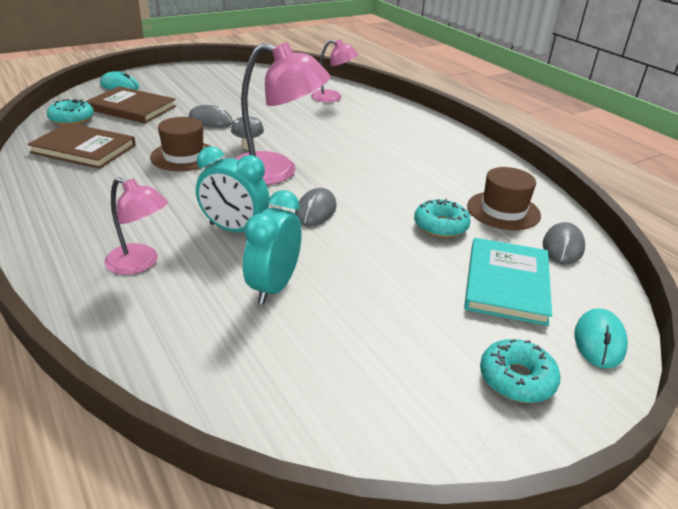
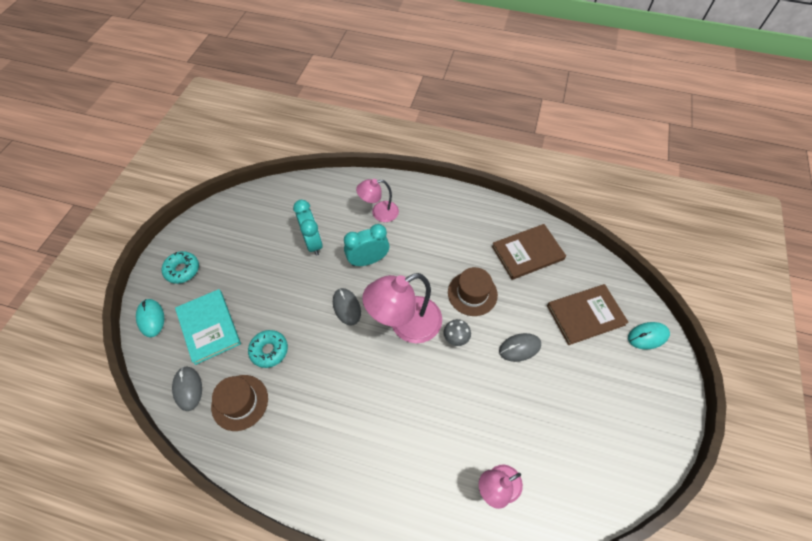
camera: 140 degrees right, 25 degrees up
(72, 119) = (587, 271): turquoise donut -> none

